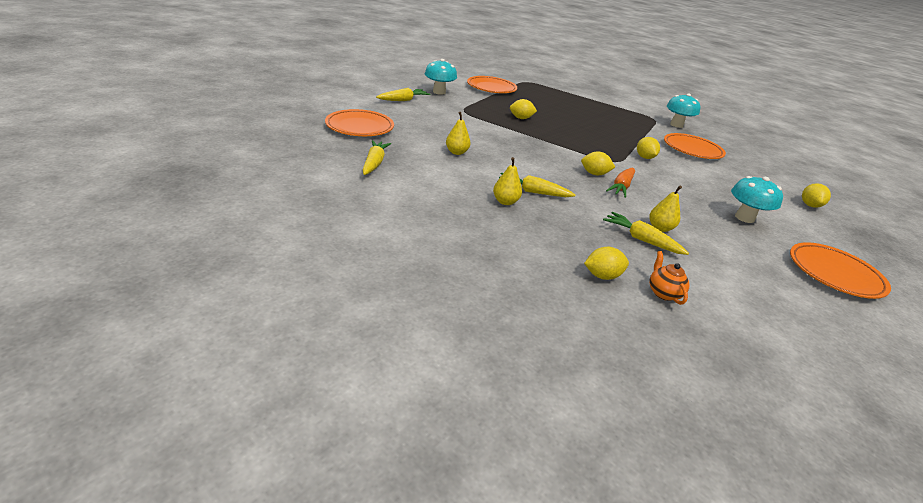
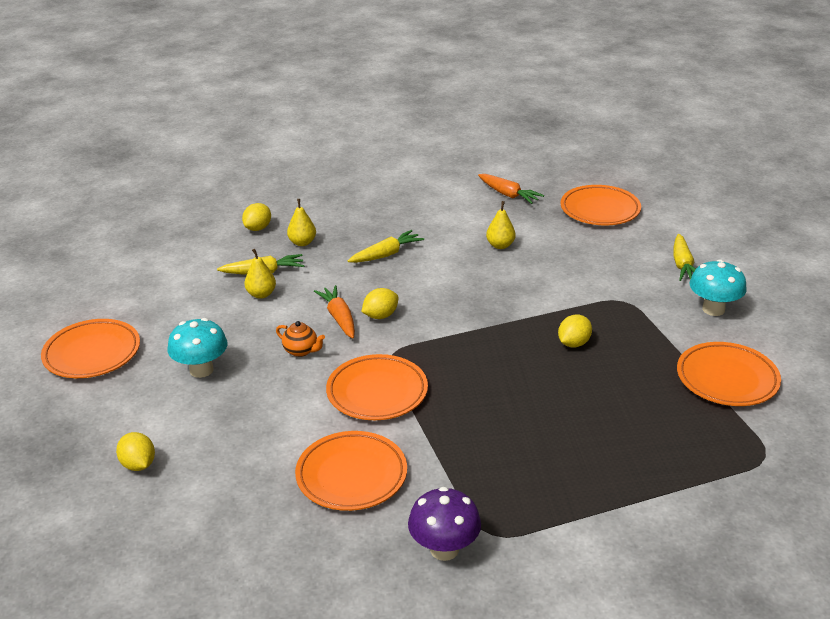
camera: 135 degrees right, 0 degrees up
(374, 163) = (508, 195): yellow carrot -> orange carrot
(505, 202) = (386, 232): yellow pear -> yellow pear (302, 243)
(644, 157) = (377, 392): yellow lemon -> orange plate
(663, 293) = (212, 243): orange teapot -> orange teapot (301, 351)
(676, 125) = (444, 549): turquoise mushroom -> purple mushroom

